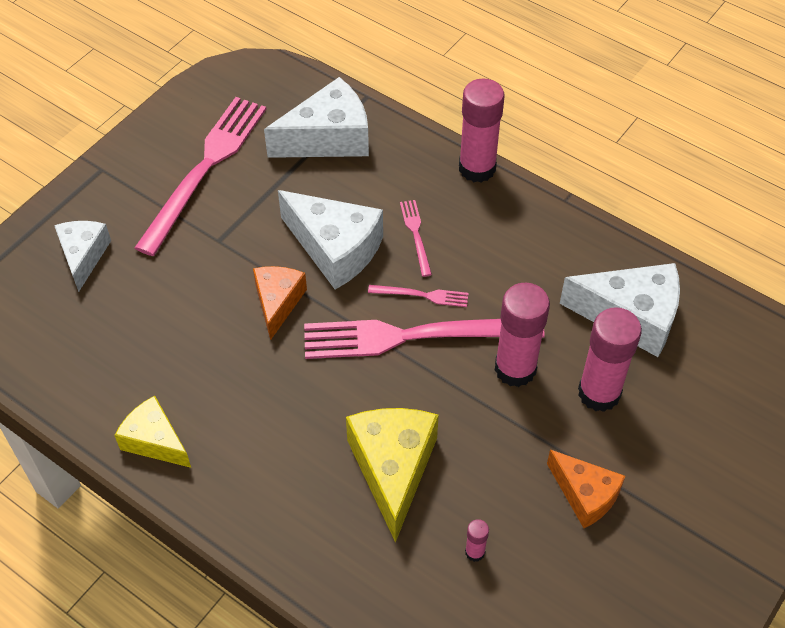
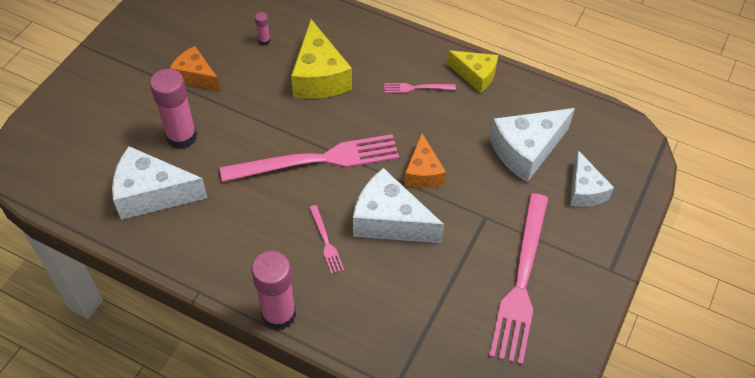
camera: 170 degrees right, 0 degrees up
(328, 138) = (421, 330): white cheese -> white cheese (526, 150)
(422, 295) = (314, 191): pink fork -> pink fork (416, 88)
(515, 369) = (241, 146): pink glue stick -> none

